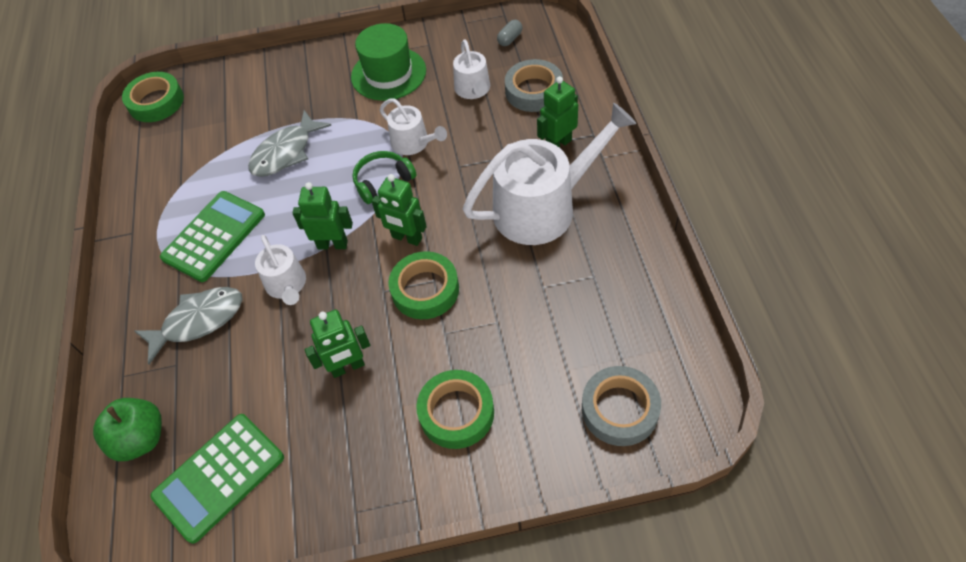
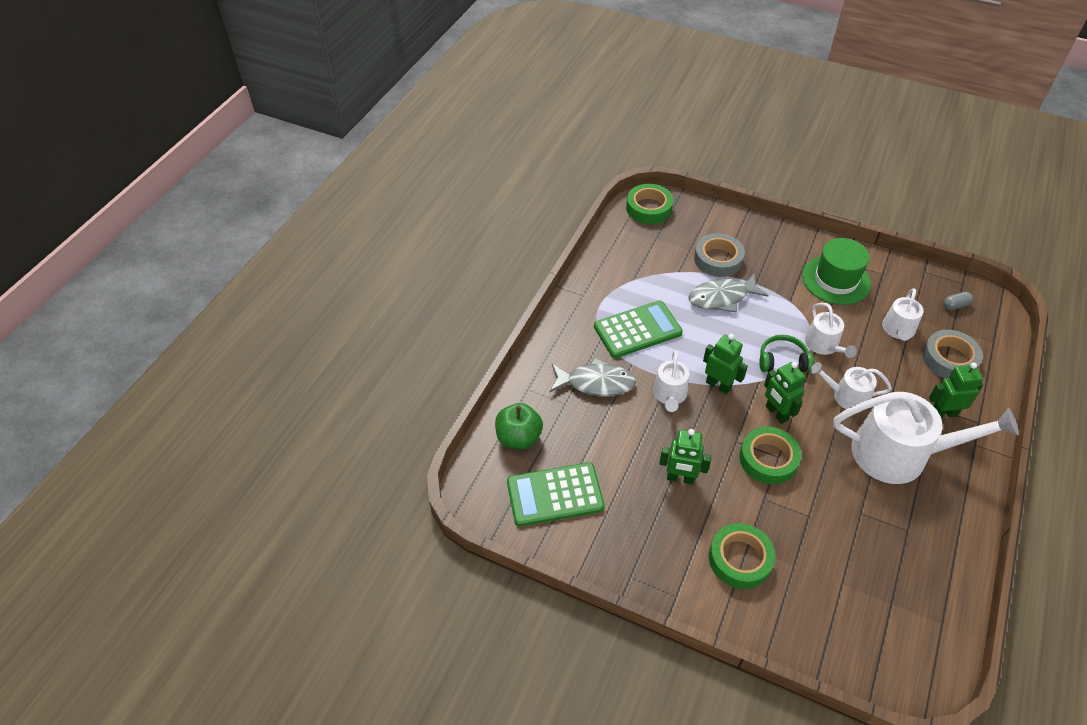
camera: 30 degrees right, 5 degrees down
(463, 180) = (846, 396): none -> white watering can
(619, 409) = (866, 638): grey tape -> grey tape (718, 259)

